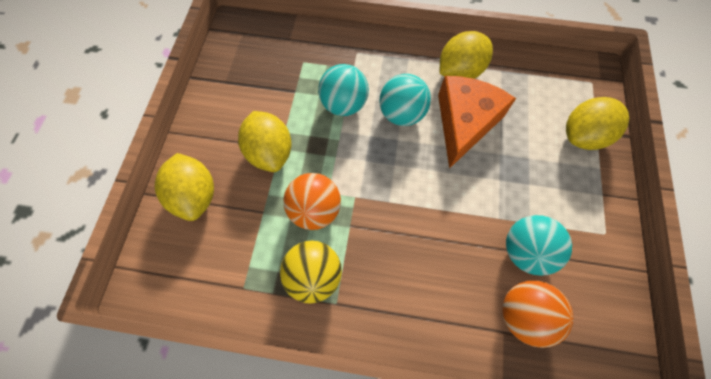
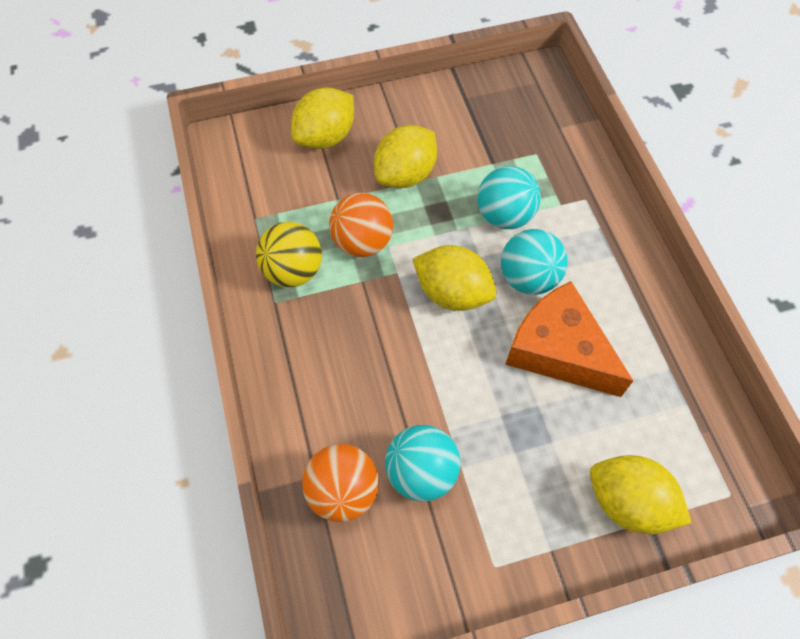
camera: 65 degrees right, 5 degrees down
(459, 72) = (632, 319): yellow lemon -> yellow lemon (452, 293)
(464, 123) = (558, 350): orange cheese -> orange cheese turned 135 degrees counterclockwise

